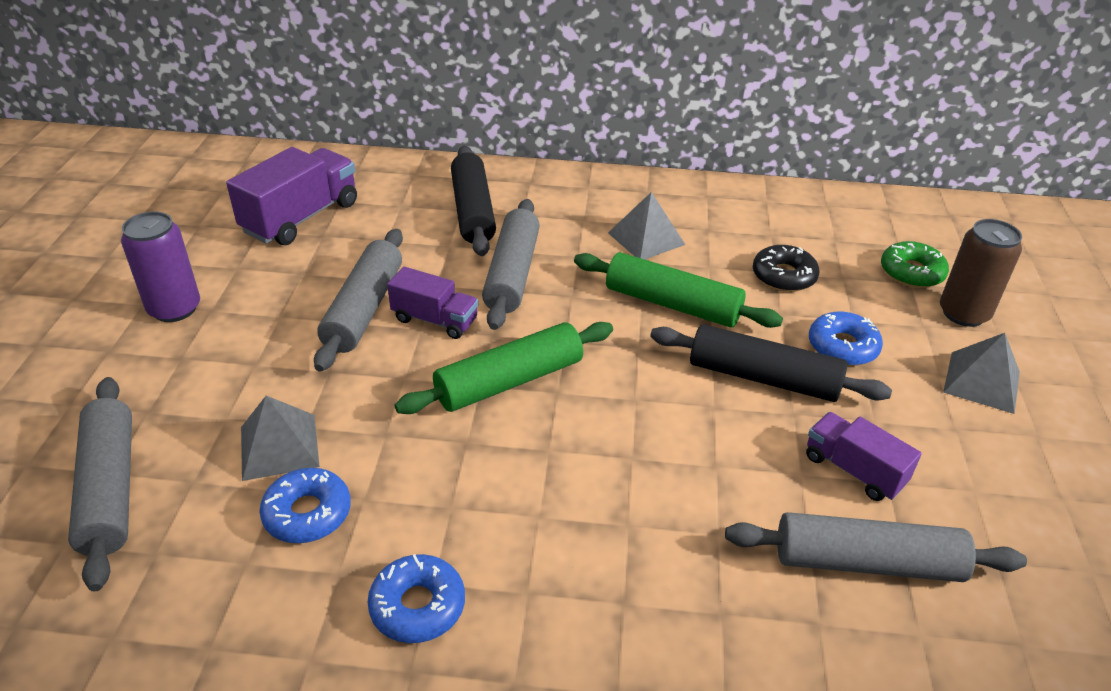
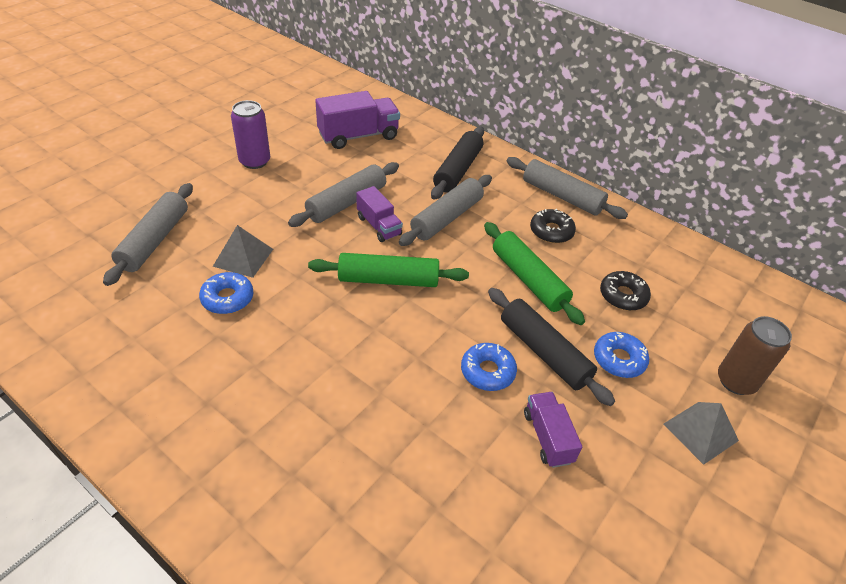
camera: 30 degrees right, 5 degrees up
(417, 606) = (238, 373): blue donut -> blue donut (487, 371)
(646, 238) = (551, 231): grey pyramid -> black donut
(867, 562) = (501, 493): grey rolling pin -> grey rolling pin (562, 196)
(911, 272) = (724, 335): green donut -> none

